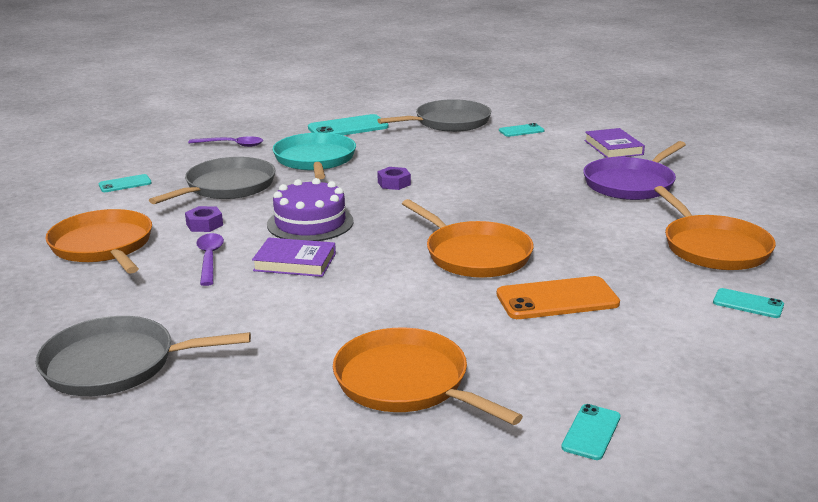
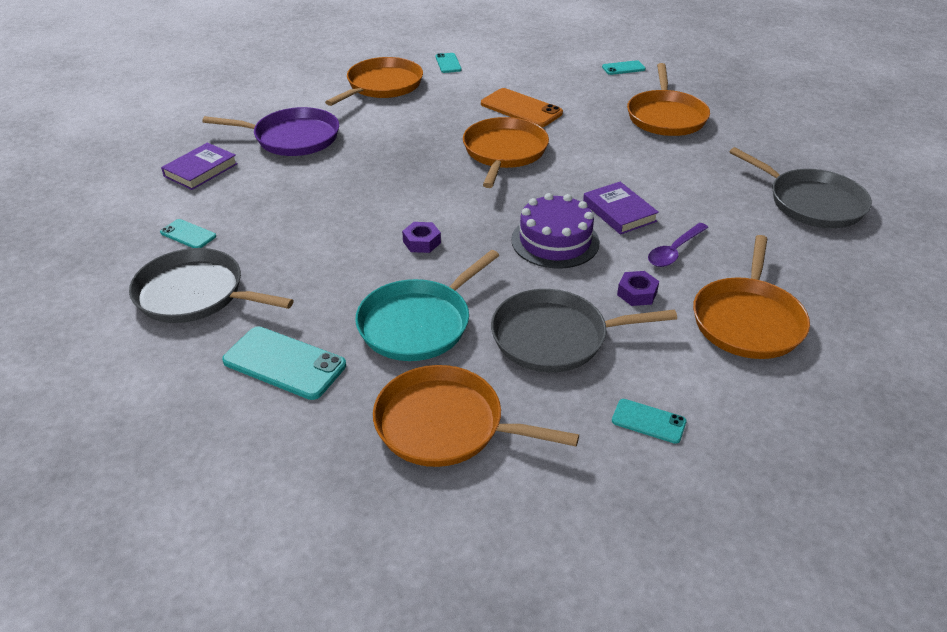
camera: 130 degrees left, 15 degrees up
(232, 145) = (446, 425): purple spoon -> orange pan

